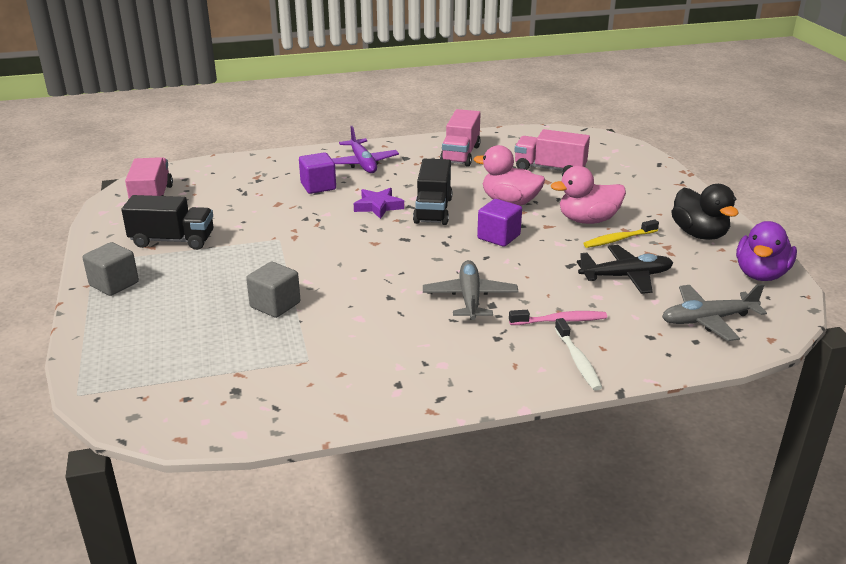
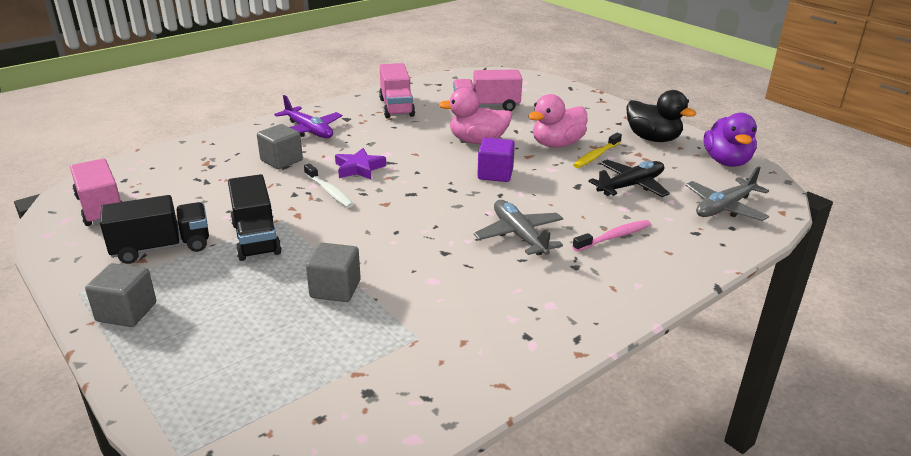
camera: 25 degrees left, 0 degrees up
(318, 186) = (281, 160): purple cube -> grey cube
(433, 210) = (415, 162): black truck -> black truck (256, 238)
(578, 361) = (660, 269): white toothbrush -> white toothbrush (329, 191)

